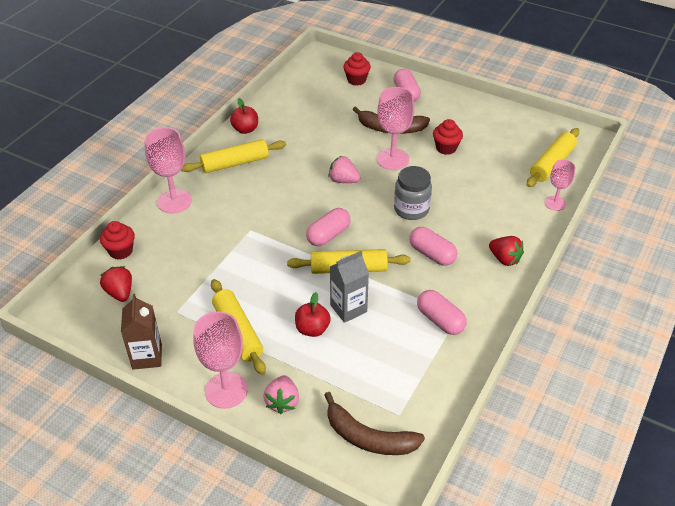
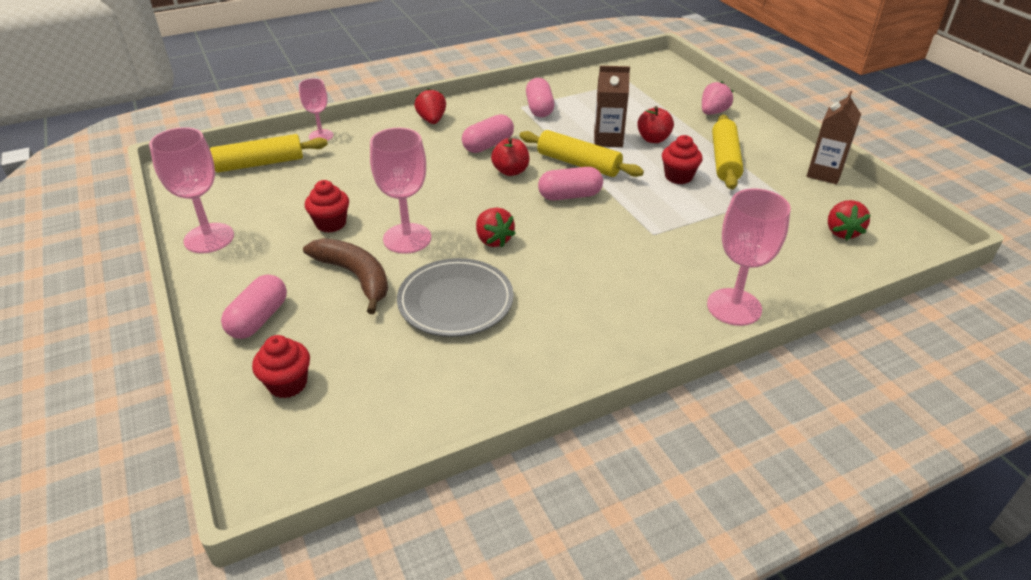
camera: 145 degrees left, 5 degrees down
(121, 251) = (831, 274): red cupcake -> red cupcake (678, 177)
(226, 390) = (757, 132): pink goblet -> pink goblet (209, 238)
(235, 163) = (613, 324): yellow rolling pin -> none
(245, 129) = (555, 375): red apple -> red apple (510, 171)
(326, 139) = (455, 301): none -> grey plate
(343, 180) = (493, 240): pink strawberry -> red strawberry
(348, 308) = (608, 140): grey carton -> brown carton
(368, 437) = (662, 80): brown banana -> none
(411, 209) = (458, 183): grey jar -> none
(432, 254) = (488, 145): pink capsule -> pink capsule turned 60 degrees clockwise

